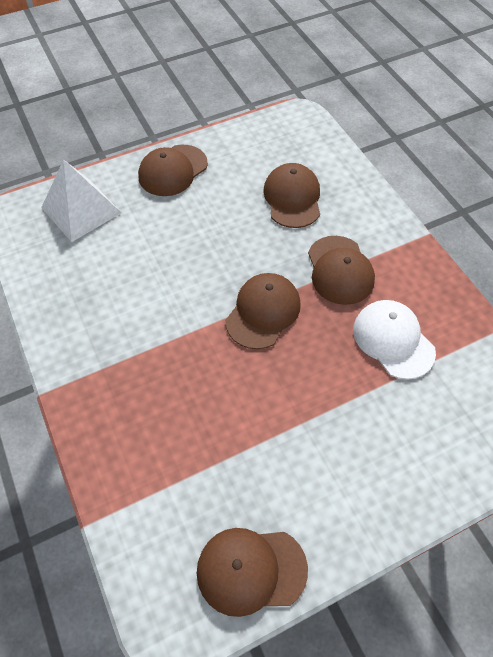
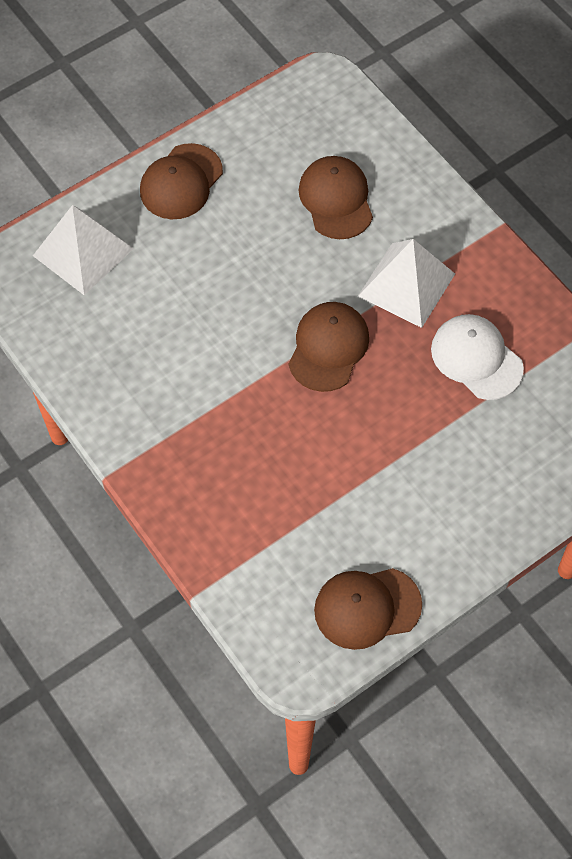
camera: 10 degrees left, 5 degrees up
(340, 270) = (406, 284): brown cap -> white pyramid

